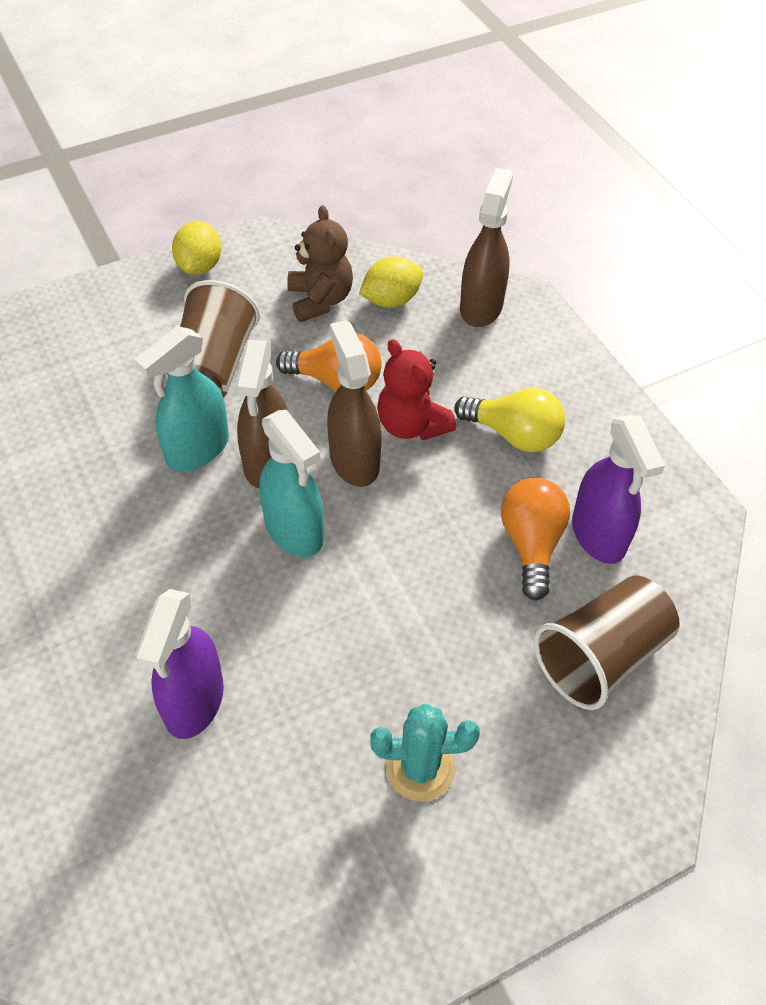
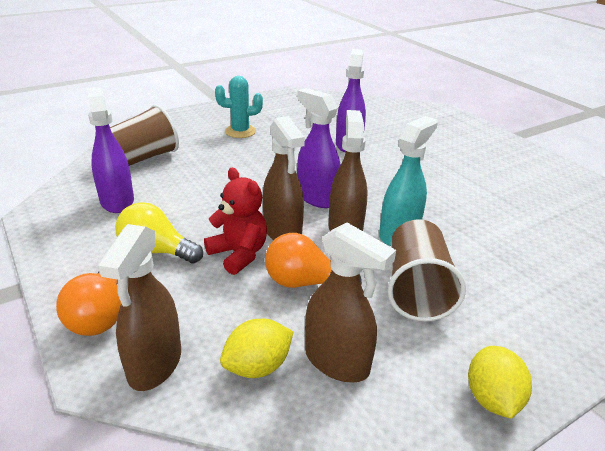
camera: 175 degrees right, 20 degrees down
(294, 531) = (316, 197): turquoise spray bottle -> purple spray bottle
(320, 300) = (337, 362): brown teddy bear -> brown spray bottle
(531, 544) = (164, 196): orange light bulb -> orange light bulb (100, 315)

